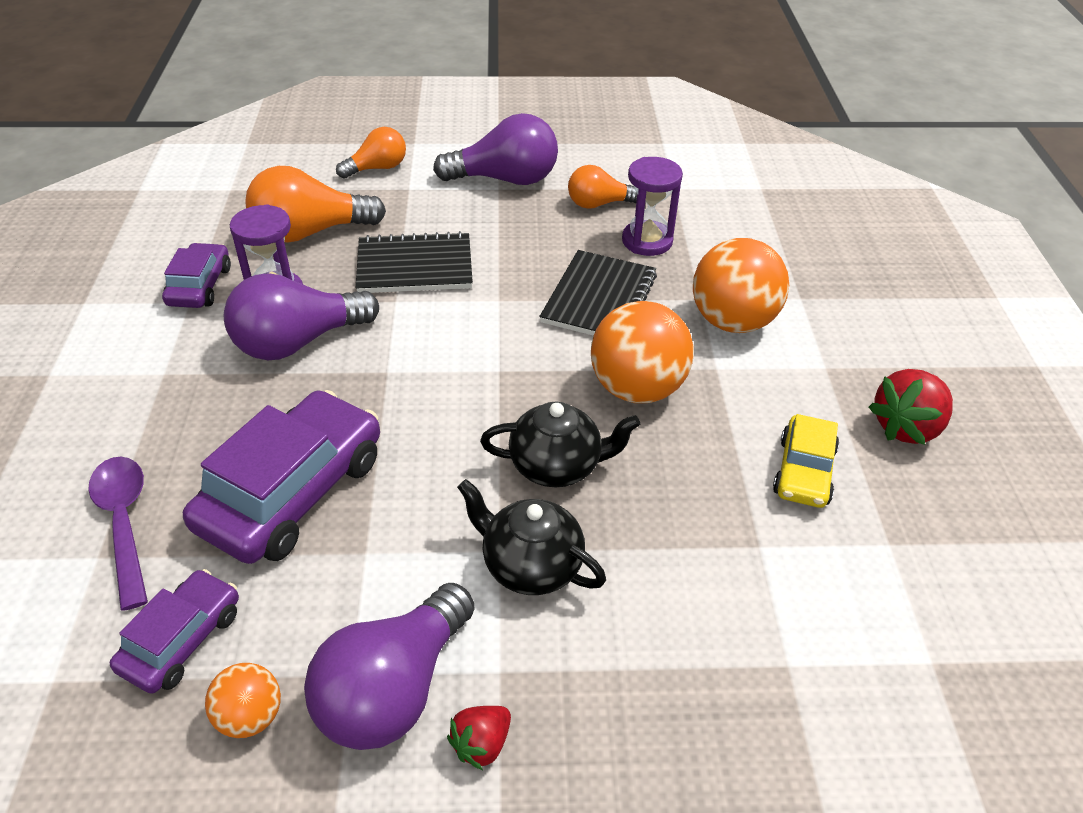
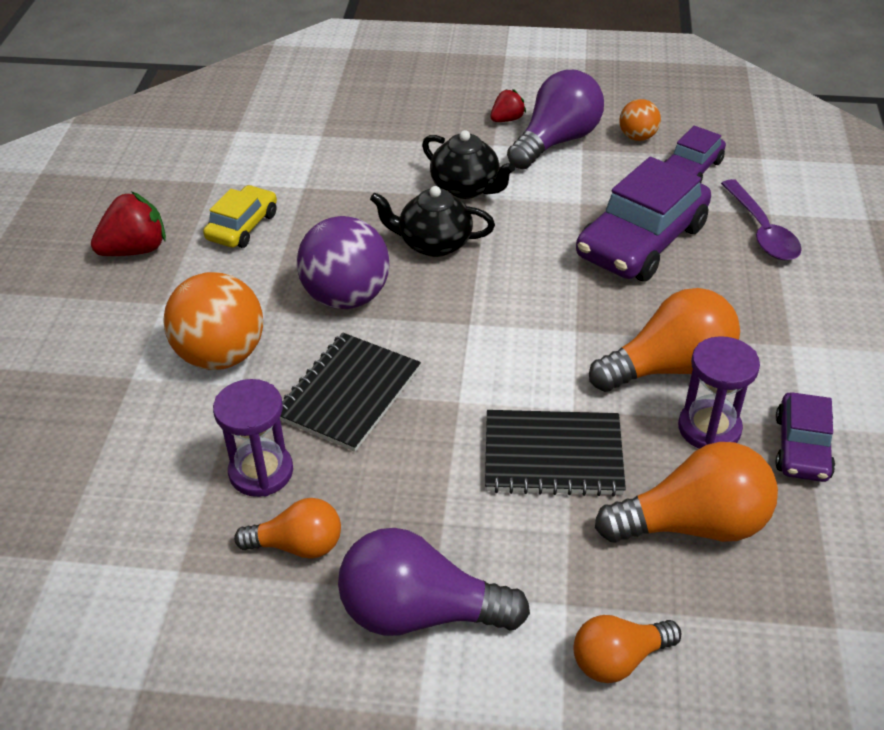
camera: 170 degrees left, 0 degrees up
(298, 342) = (669, 367): purple light bulb -> orange light bulb
(637, 388) = (346, 297): orange ball -> purple ball

